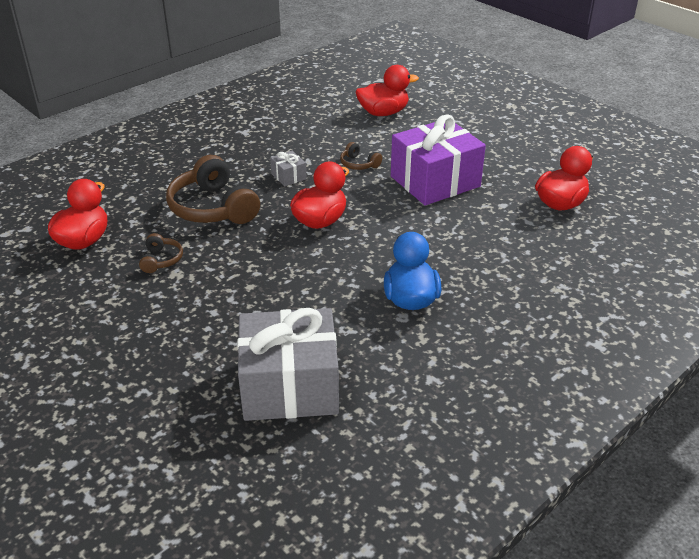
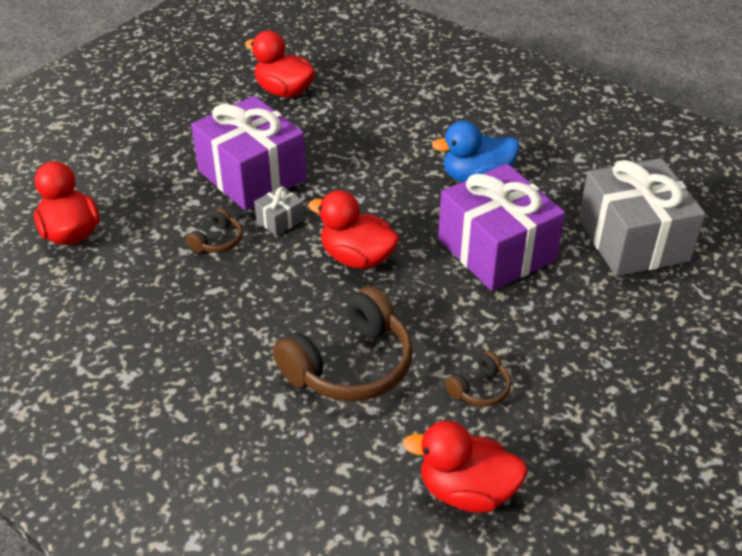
camera: 100 degrees left, 5 degrees up
(161, 260) = (480, 389): brown headphones -> brown headphones turned 150 degrees clockwise
(288, 176) = (257, 303): grey gift -> grey gift (280, 220)
(305, 294) = (496, 249): none -> purple gift

